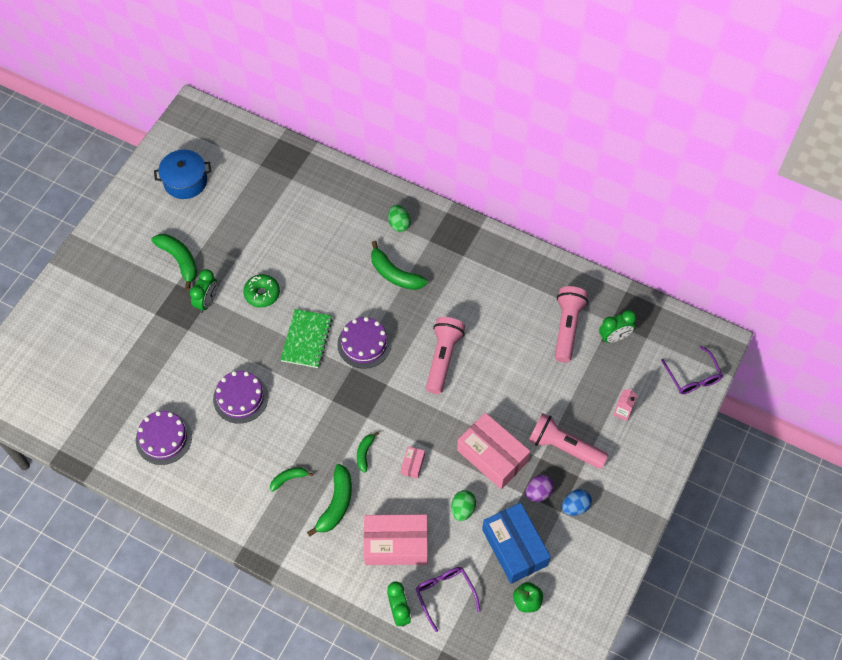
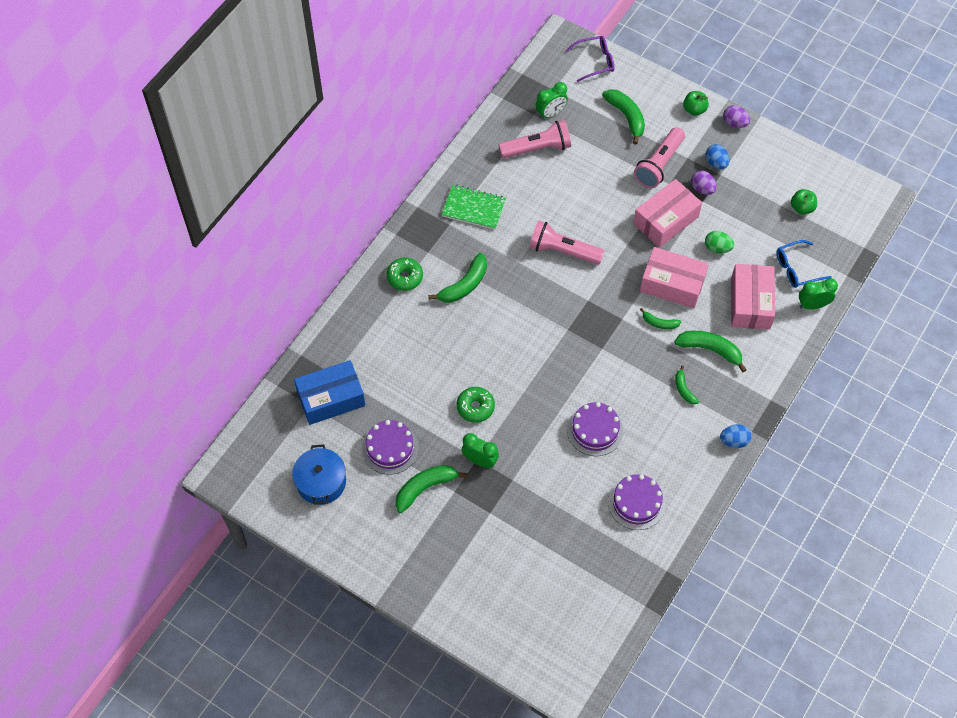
camera: 85 degrees left, 0 degrees up
(231, 528) = (734, 441): none -> blue egg
(306, 339) = (533, 368): green notebook -> green notebook (473, 208)
(364, 344) = (542, 317): purple cake -> purple cake (390, 448)
(399, 224) = (405, 277): green egg -> green donut
(412, 464) = (672, 284): pink box -> pink box, size x2.30
(444, 594) = (796, 269): purple glasses -> blue glasses
(514, 547) = (753, 212): blue box -> blue box (331, 398)
(567, 327) = (537, 148): pink flashlight -> pink flashlight turned 150 degrees clockwise
(614, 337) = (550, 113): green clock -> green clock turned 75 degrees clockwise
(622, 412) = (626, 117): pink carton -> green banana
(634, 526) = (734, 123): none -> purple egg
(645, 482) = (694, 109): none -> green apple

